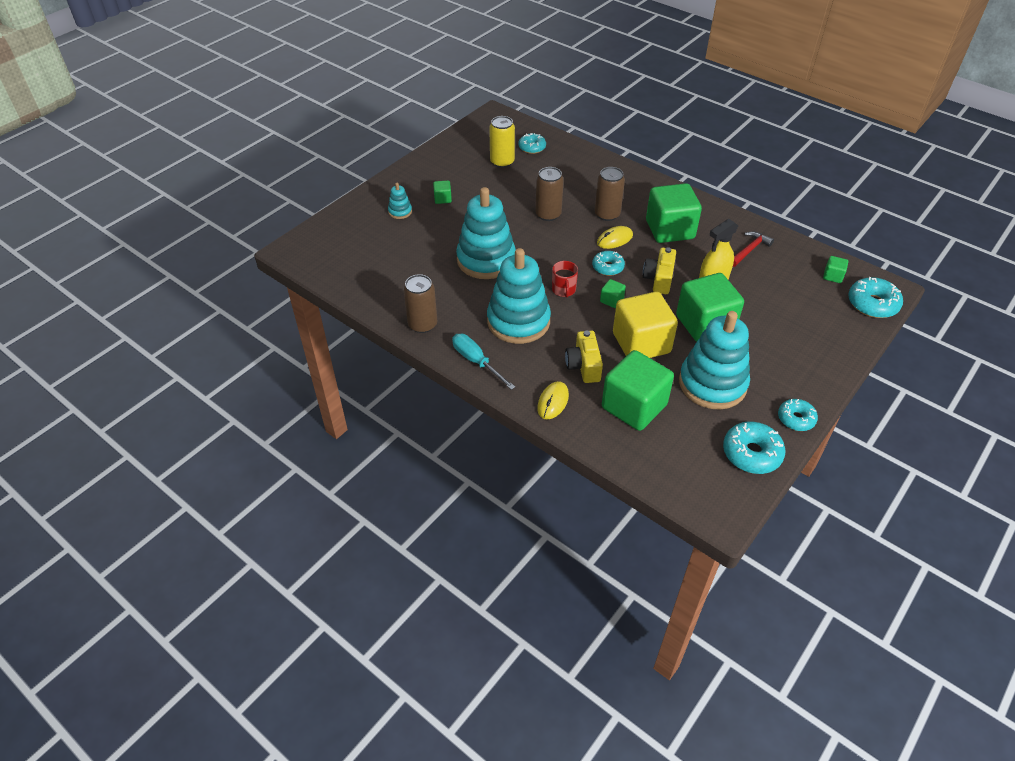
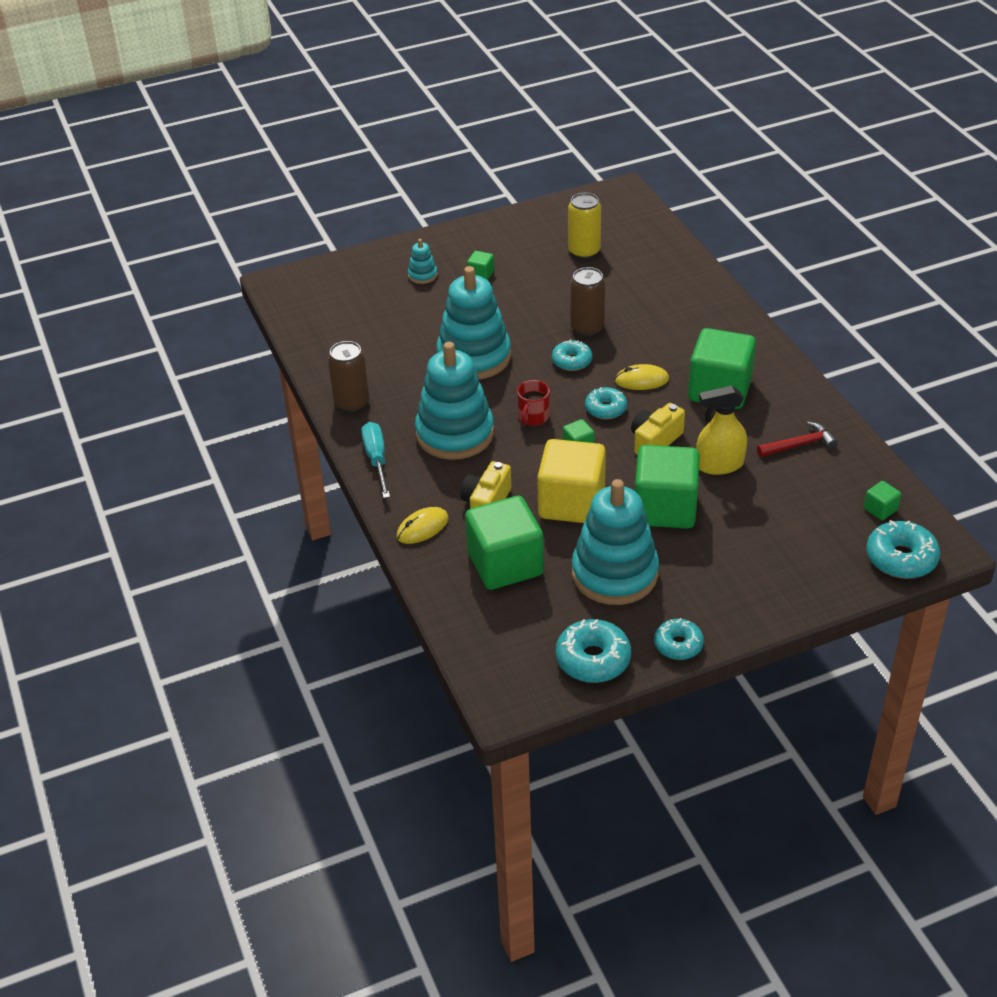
camera: 30 degrees right, 5 degrees down
(532, 147) = (634, 244): turquoise donut -> turquoise donut (572, 361)
(607, 214) = (658, 349): brown can -> none

